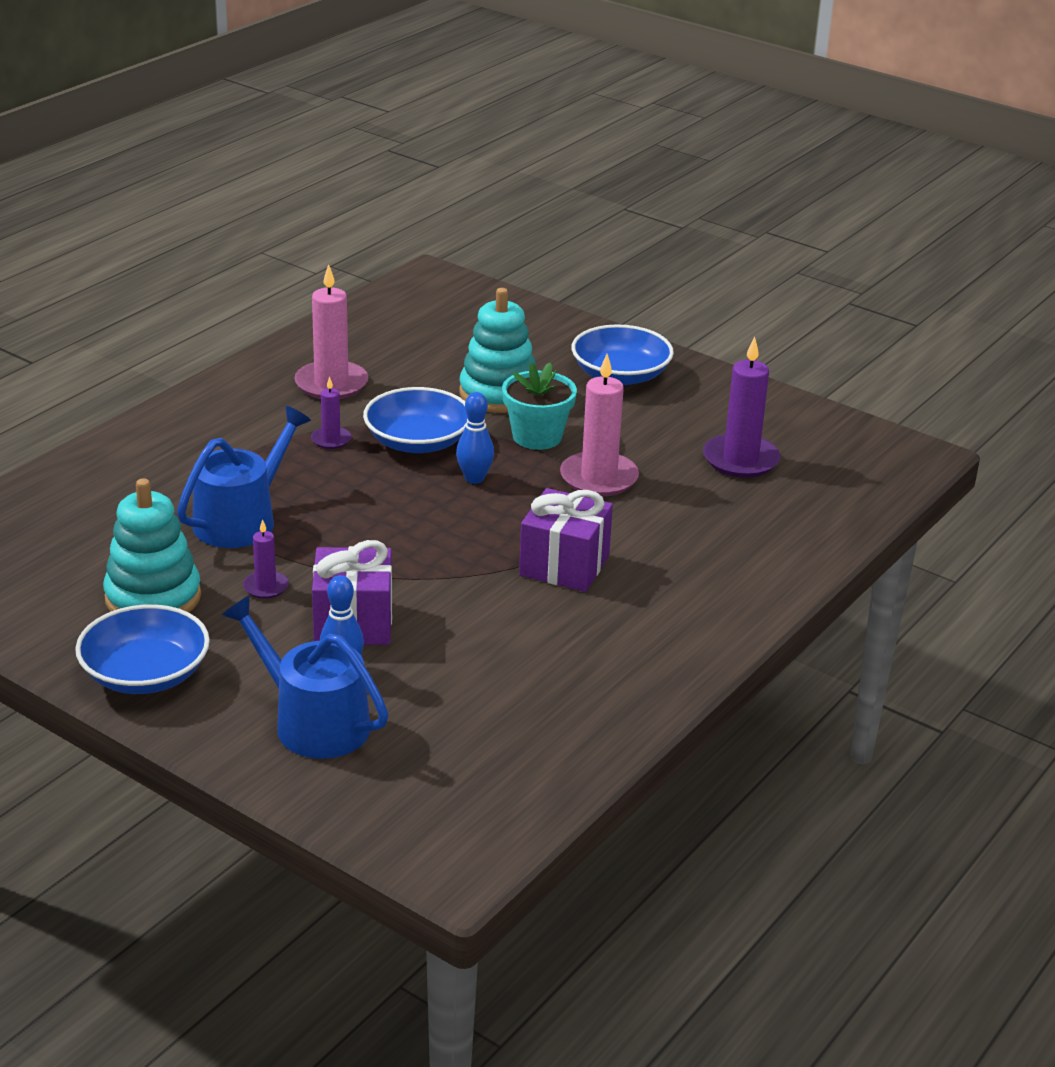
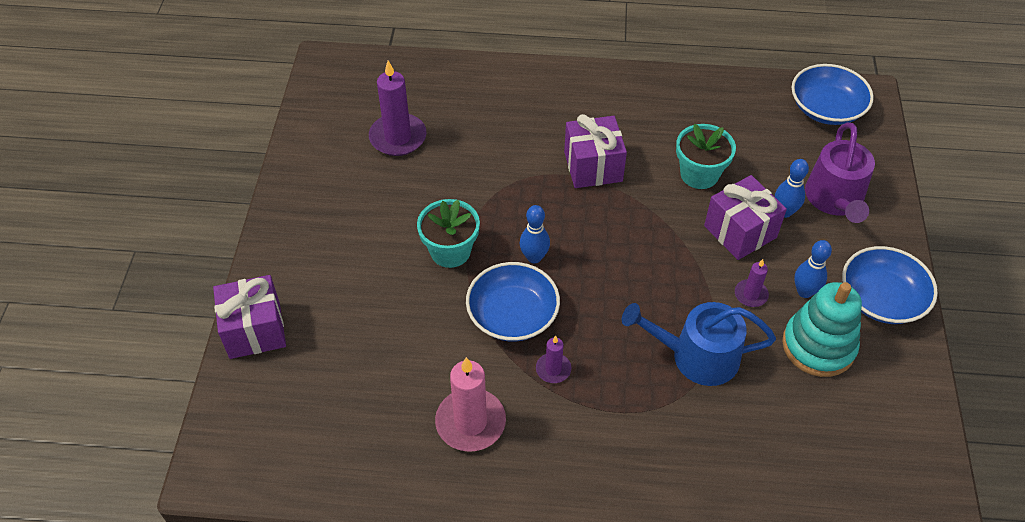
camera: 120 degrees left, 20 degrees up
(223, 625) = (804, 291): none -> blue bowling pin
(313, 722) = (835, 199): blue watering can -> purple watering can
(470, 636) = (699, 174): none -> turquoise flower pot
(499, 393) = (403, 304): turquoise stacking toy -> none
(552, 322) = (255, 330): none -> purple gift
(599, 478) = (479, 195): pink candle -> none
(620, 375) = (320, 246): blue bowl -> blue bowl (826, 108)

